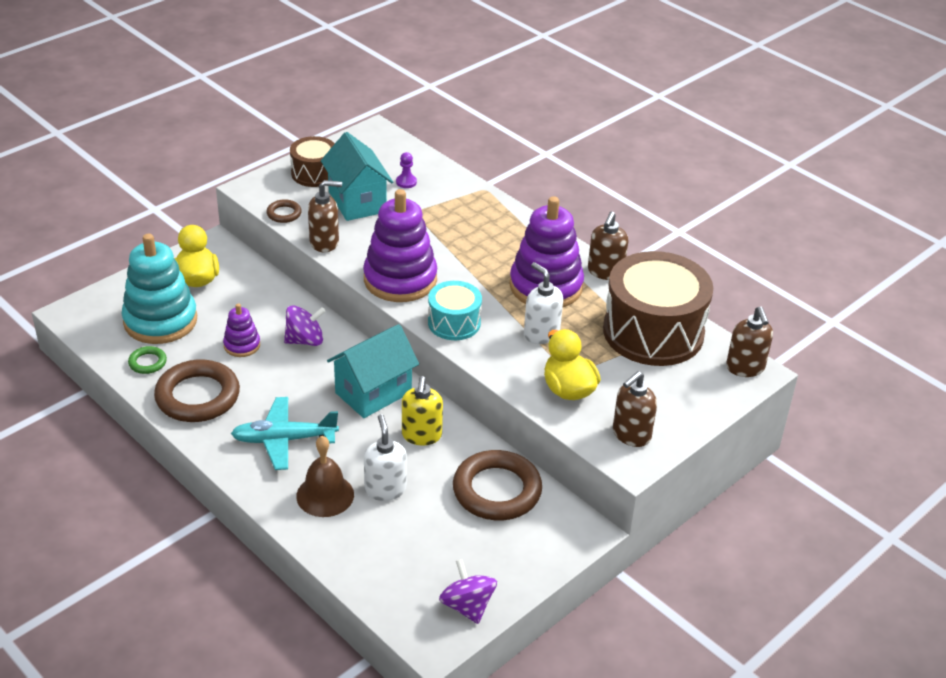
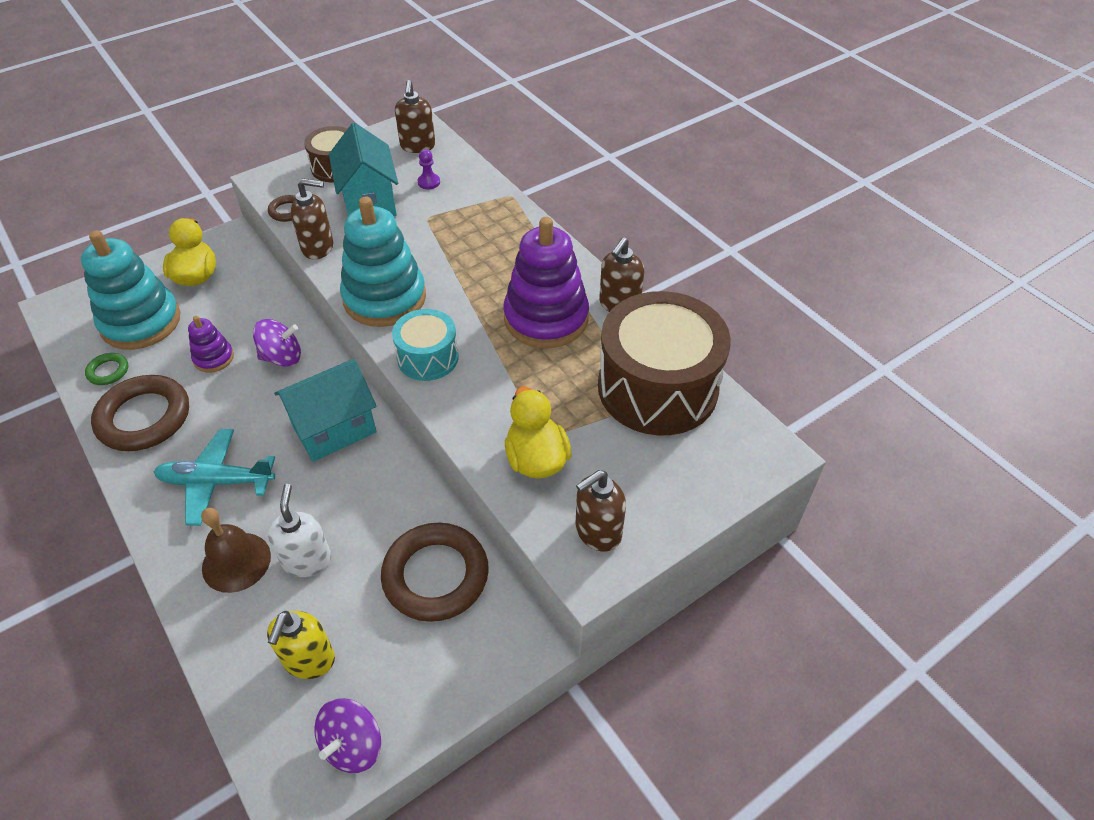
camera: 10 degrees right, 10 degrees up
(400, 279) = (385, 298): purple stacking toy -> turquoise stacking toy
(421, 435) = (370, 490): yellow soap dispenser -> yellow soap dispenser (309, 660)
(467, 606) = (353, 745): purple spinning top -> purple spinning top turned 135 degrees counterclockwise
(541, 334) = (524, 380): white soap dispenser -> none
(745, 368) = (760, 447): brown soap dispenser -> brown soap dispenser (418, 146)

